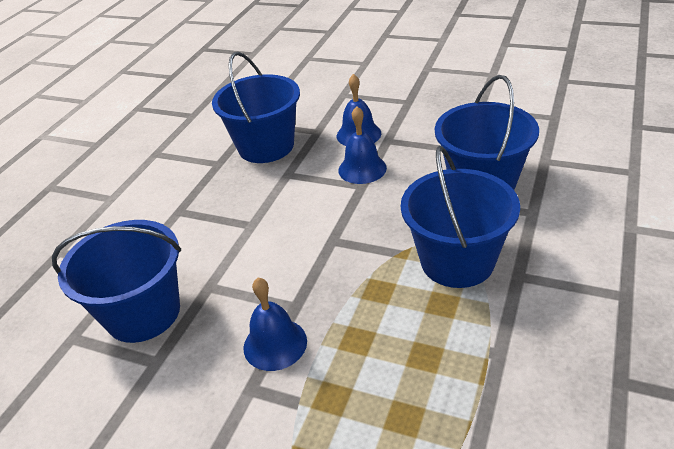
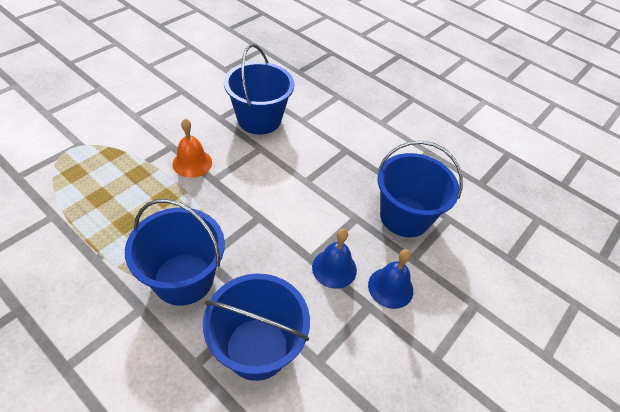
camera: 100 degrees right, 10 degrees up
(275, 344) = (192, 163): blue bell -> orange bell

